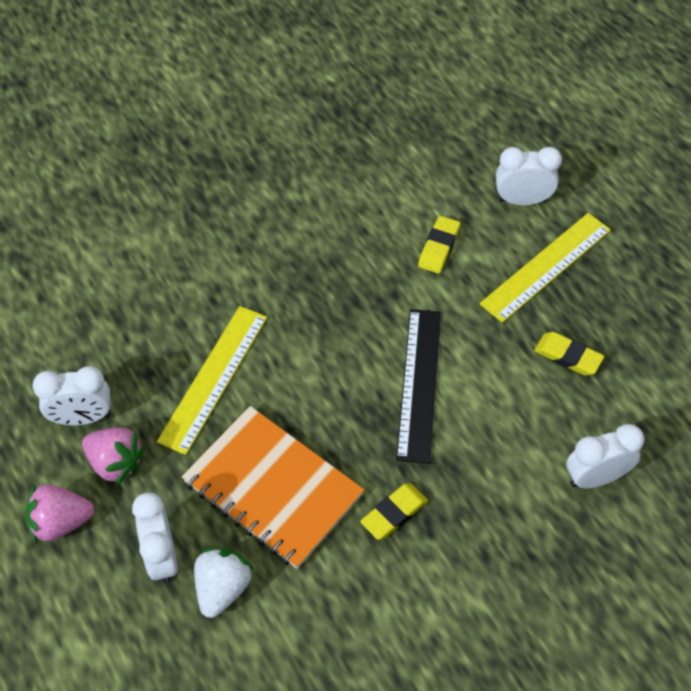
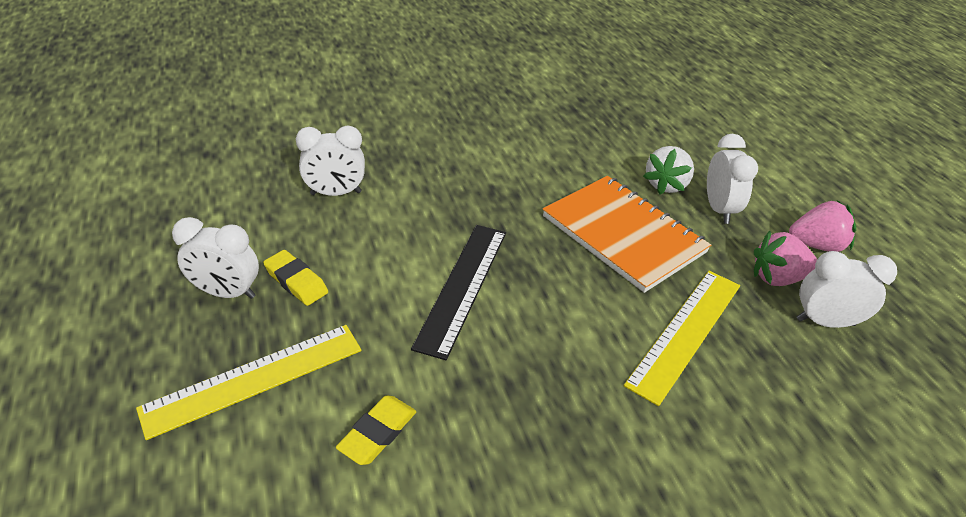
camera: 170 degrees left, 15 degrees down
(116, 463) = (777, 278): pink strawberry -> pink strawberry turned 45 degrees counterclockwise
(394, 513) = (518, 201): yellow eraser -> none
(522, 200) = (221, 483): white clock -> white clock (227, 293)

